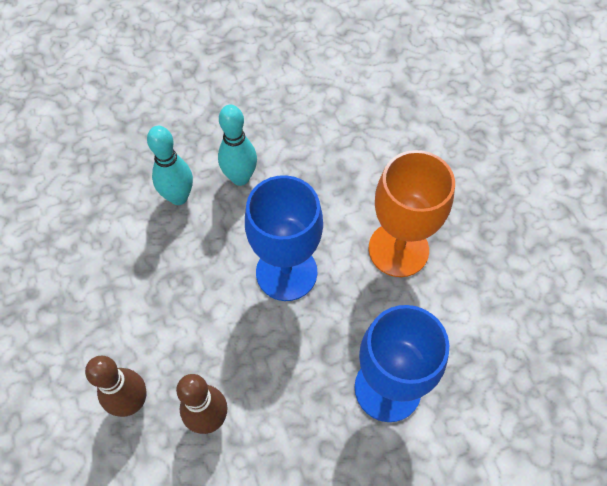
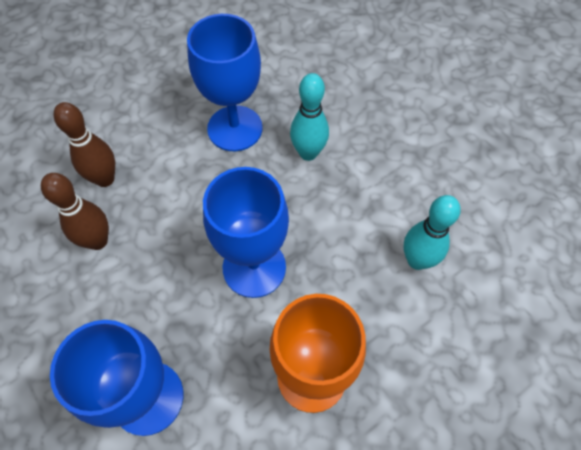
camera: 75 degrees right, 0 degrees up
(120, 256) = (235, 128): none -> blue goblet
(240, 178) = (347, 197): turquoise bowling pin -> turquoise bowling pin (417, 260)

